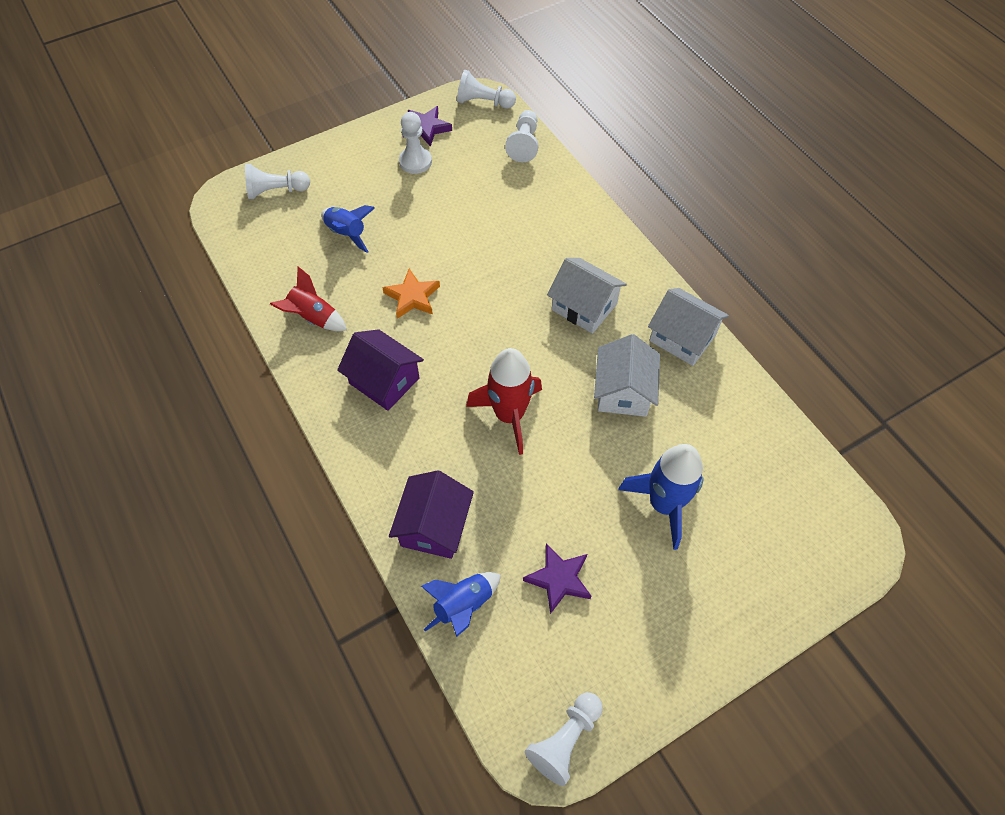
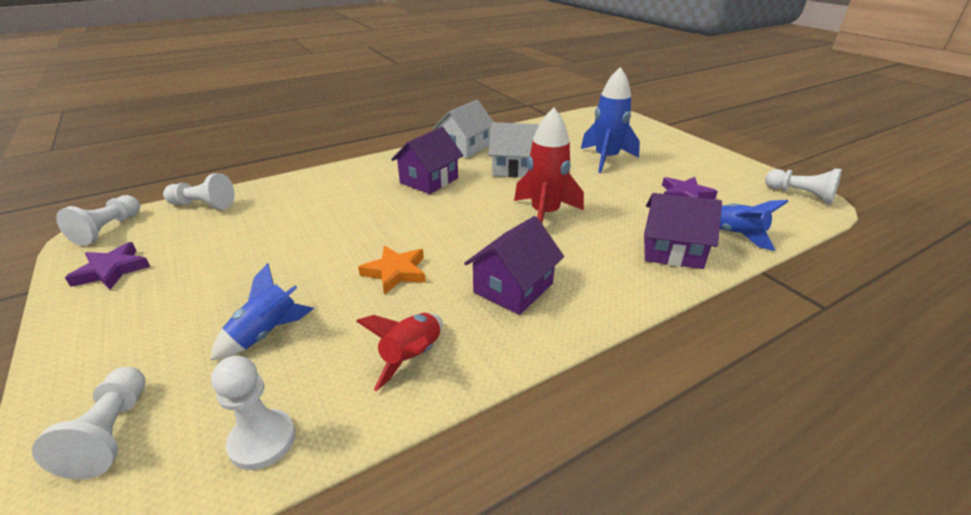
camera: 90 degrees left, 25 degrees down
(415, 162) = (168, 277): white pawn -> white pawn (262, 441)
(584, 307) = (429, 180): white house -> purple house

